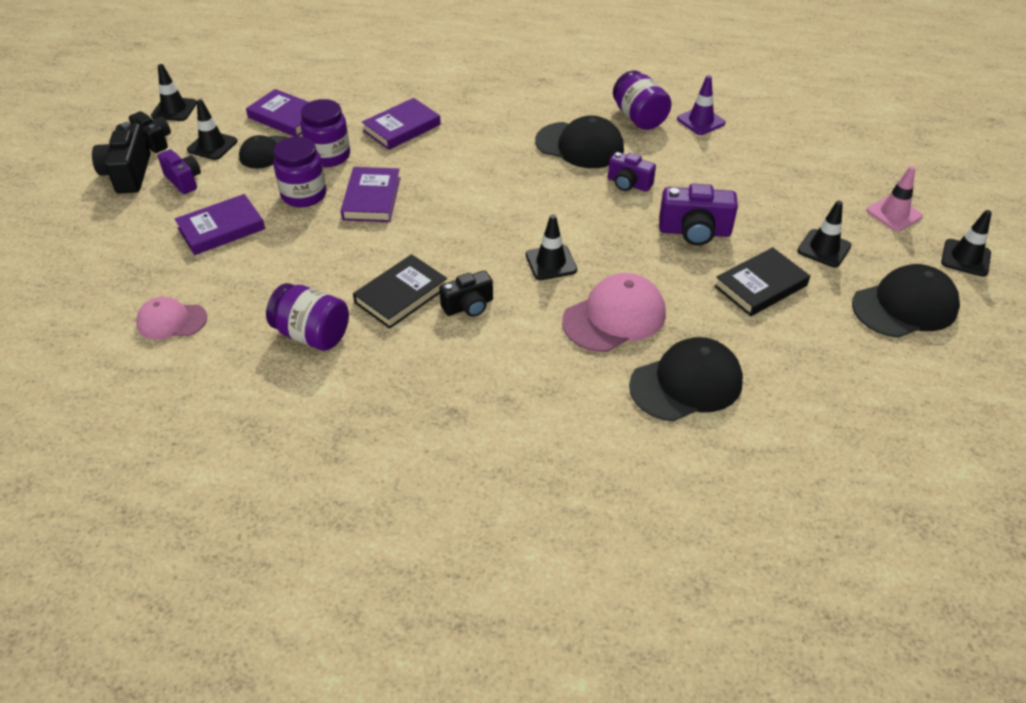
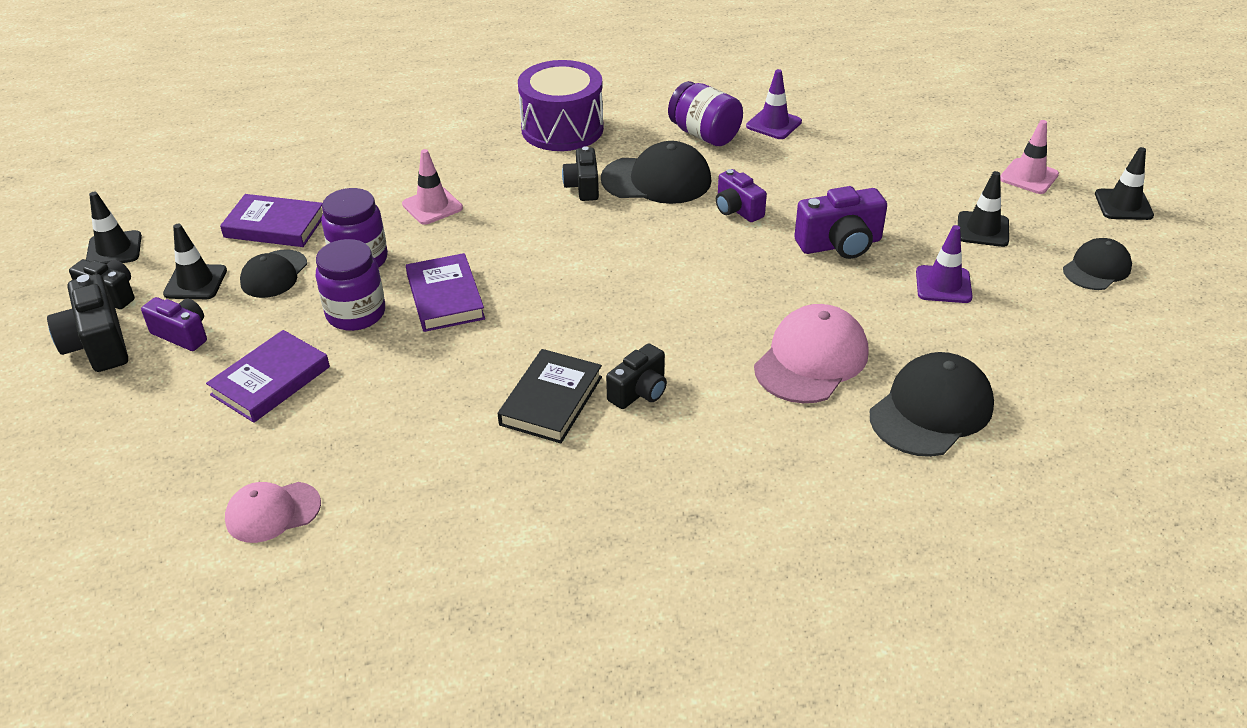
camera: 20 degrees left, 5 degrees down
(312, 334) = (469, 477): purple jar -> none
(402, 128) = (432, 206): purple book -> pink traffic cone
(520, 138) = (583, 187): none -> black camera
(531, 89) = (562, 129): none -> purple drum
(551, 262) = (704, 318): black traffic cone -> none
(628, 184) = (737, 210): purple camera -> purple camera turned 45 degrees clockwise
(760, 286) = (943, 285): black book -> purple traffic cone
(905, 306) = (1096, 268): black cap -> black cap, size x0.62

